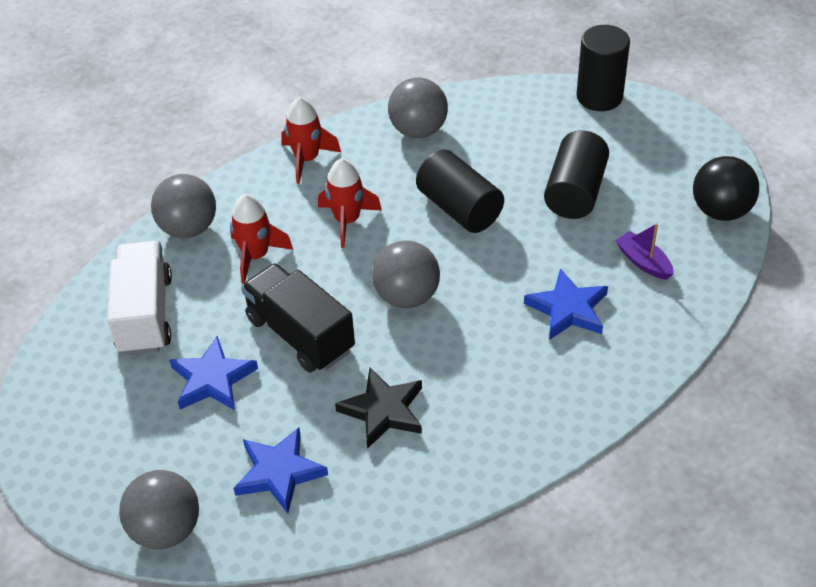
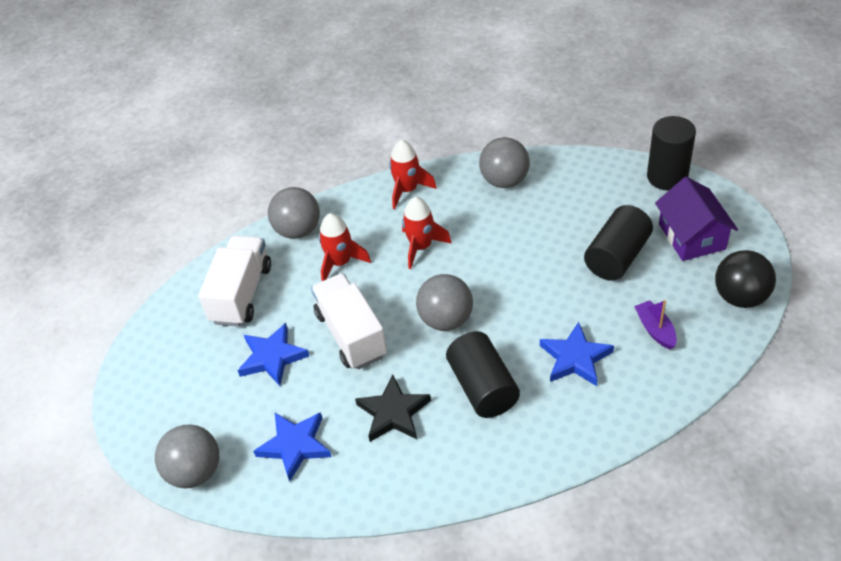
camera: 20 degrees right, 0 degrees up
(300, 334) = (351, 334): black truck -> white truck
(459, 208) = (515, 253): black cylinder -> black cylinder (483, 387)
(648, 156) = (691, 236): none -> purple house

